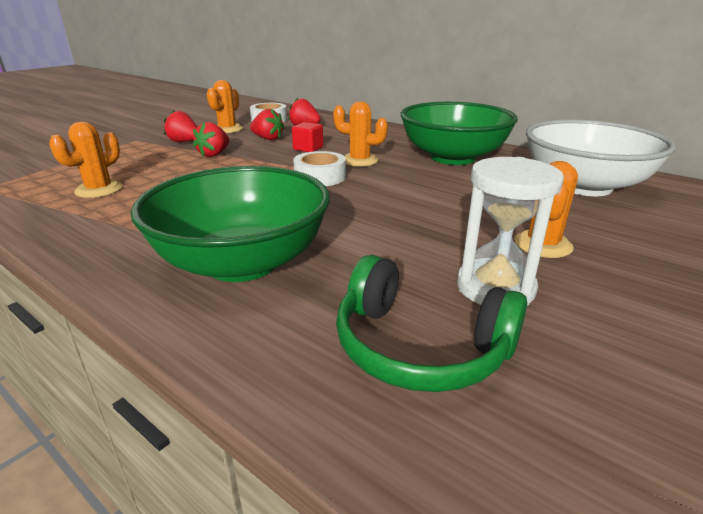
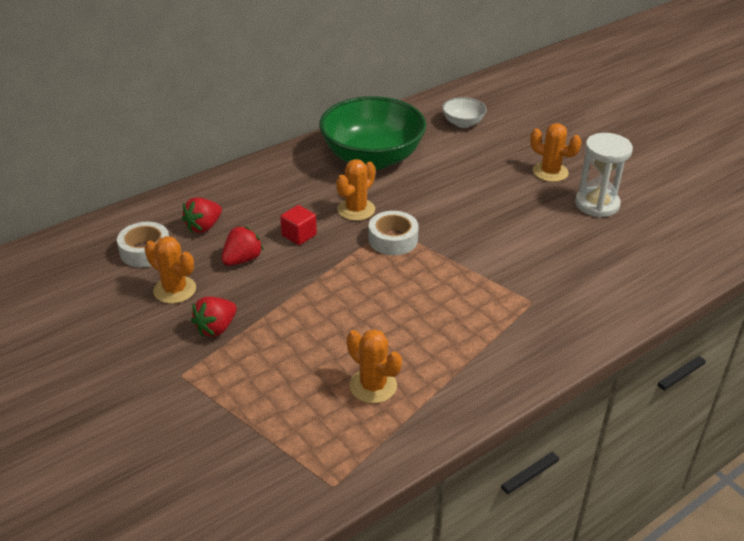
camera: 75 degrees left, 10 degrees up
(214, 154) = (285, 304): red strawberry -> none
(242, 262) = (551, 295): green bowl -> none
(420, 347) = (647, 242): green headphones -> none
(584, 186) = (463, 123): white bowl -> white bowl, size x0.45

